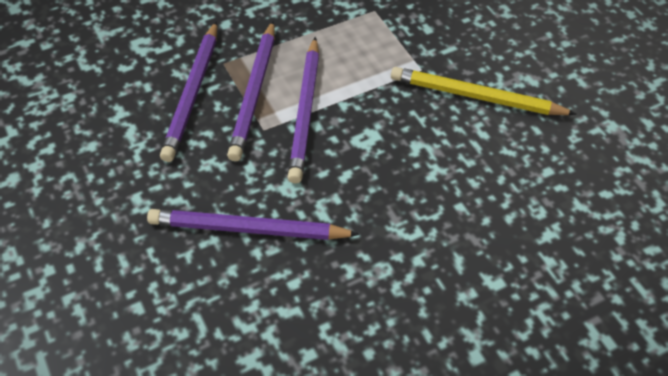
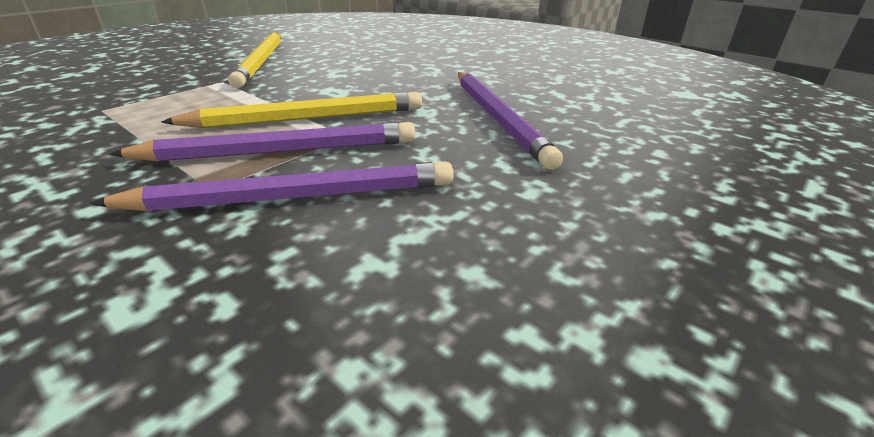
camera: 110 degrees left, 20 degrees down
(305, 112) = (307, 118): purple pencil -> yellow pencil

